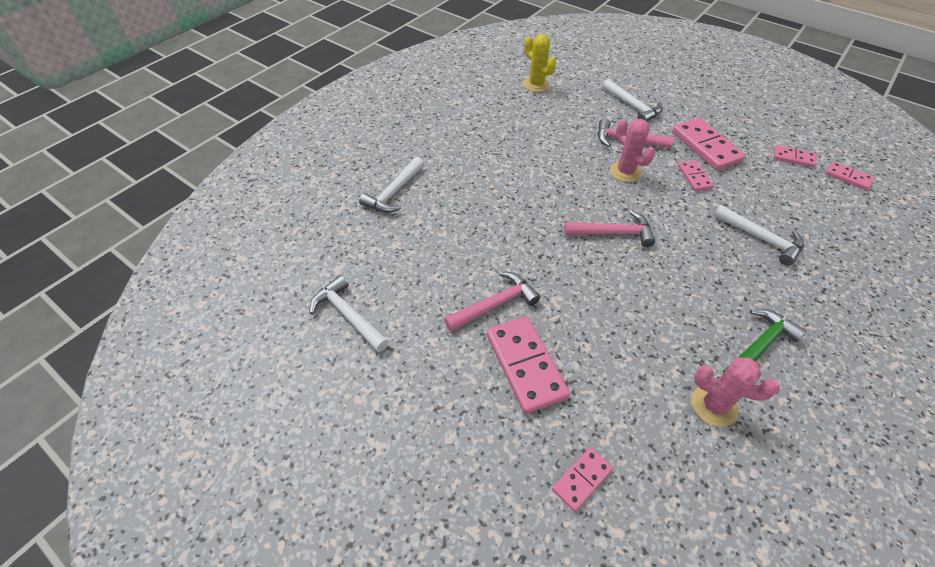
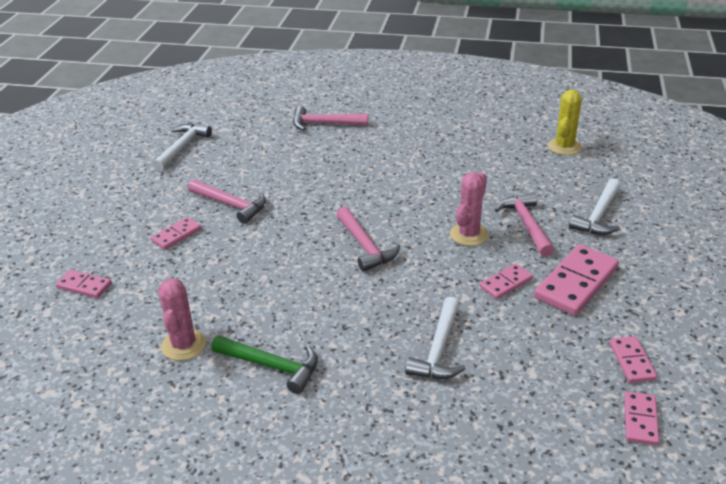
camera: 65 degrees right, 15 degrees down
(394, 192) = (324, 124): white hammer -> pink hammer
(525, 365) = (176, 235): pink domino -> pink domino, size x0.54

